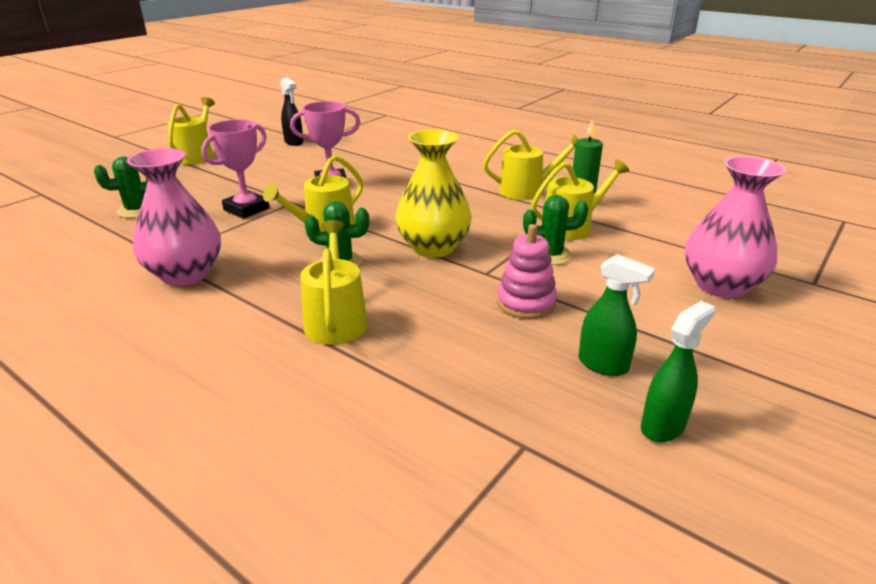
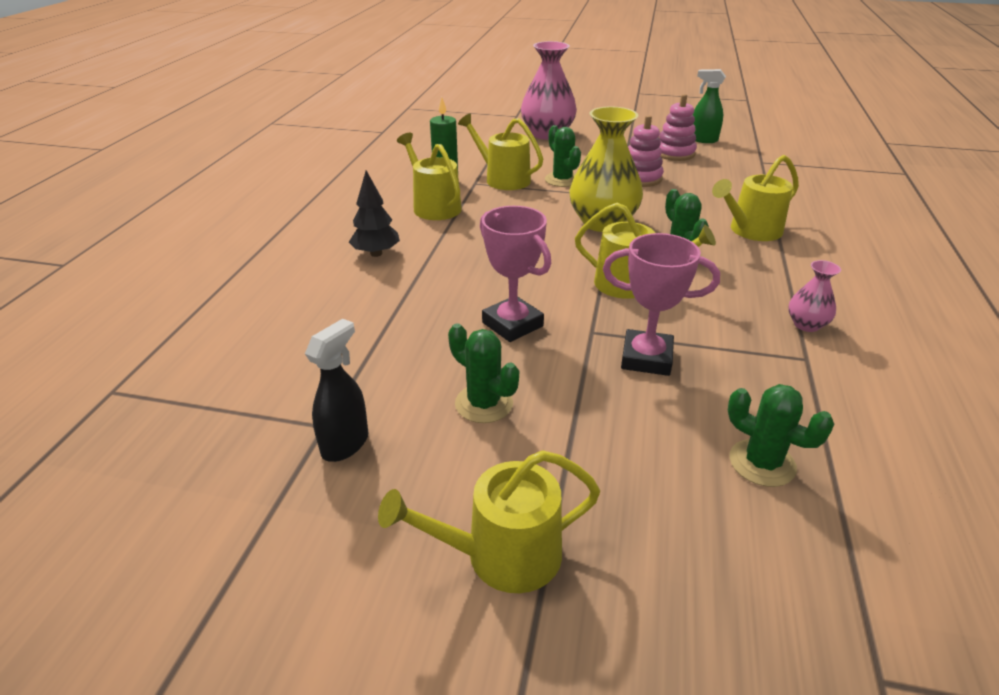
camera: 115 degrees left, 5 degrees up
(185, 274) = (806, 325): pink vase -> pink vase, size x0.48
(277, 166) = (484, 404): none -> green cactus
(462, 165) = (376, 253): none -> black tree
(603, 365) = (674, 153): green spray bottle -> pink stacking toy

